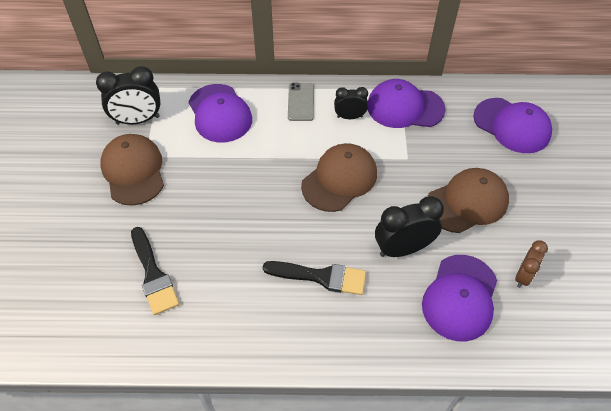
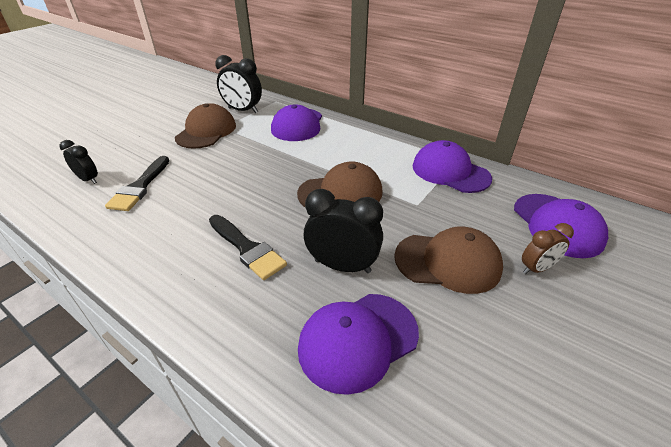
camera: 35 degrees right, 15 degrees down
(301, 102) = (363, 139): grey phone -> none
(349, 117) = (393, 160): black clock -> black clock (88, 179)
(523, 276) = (456, 363): brown clock -> brown clock (536, 268)

